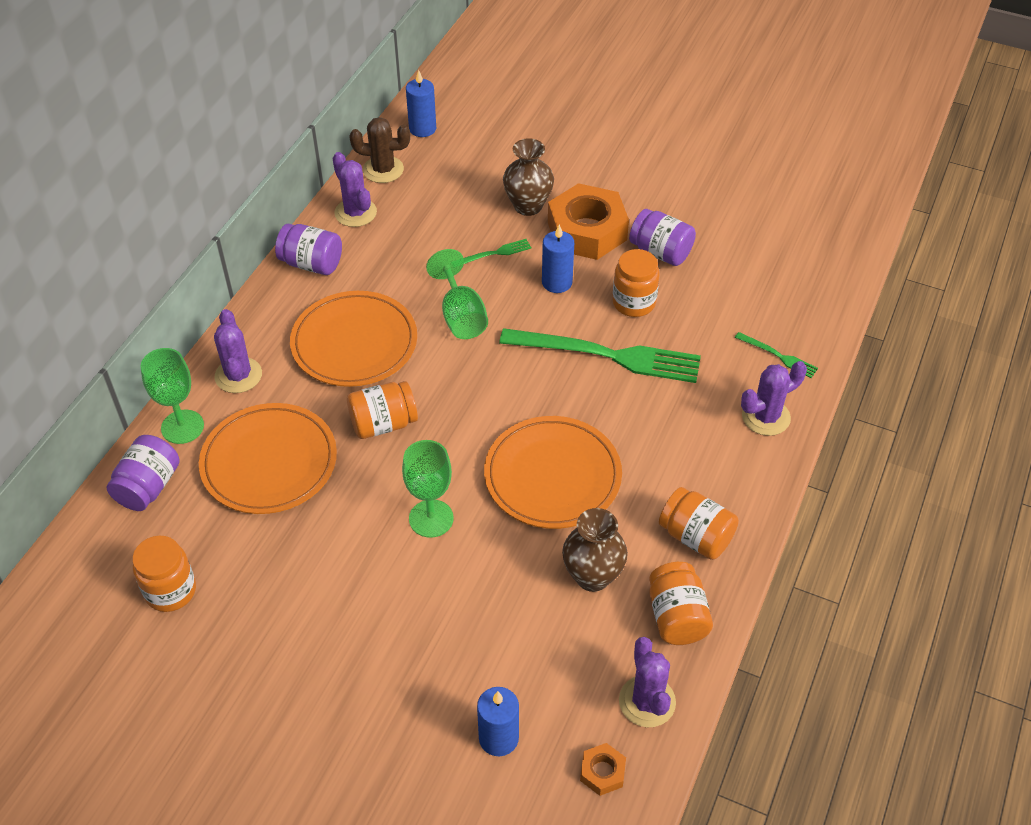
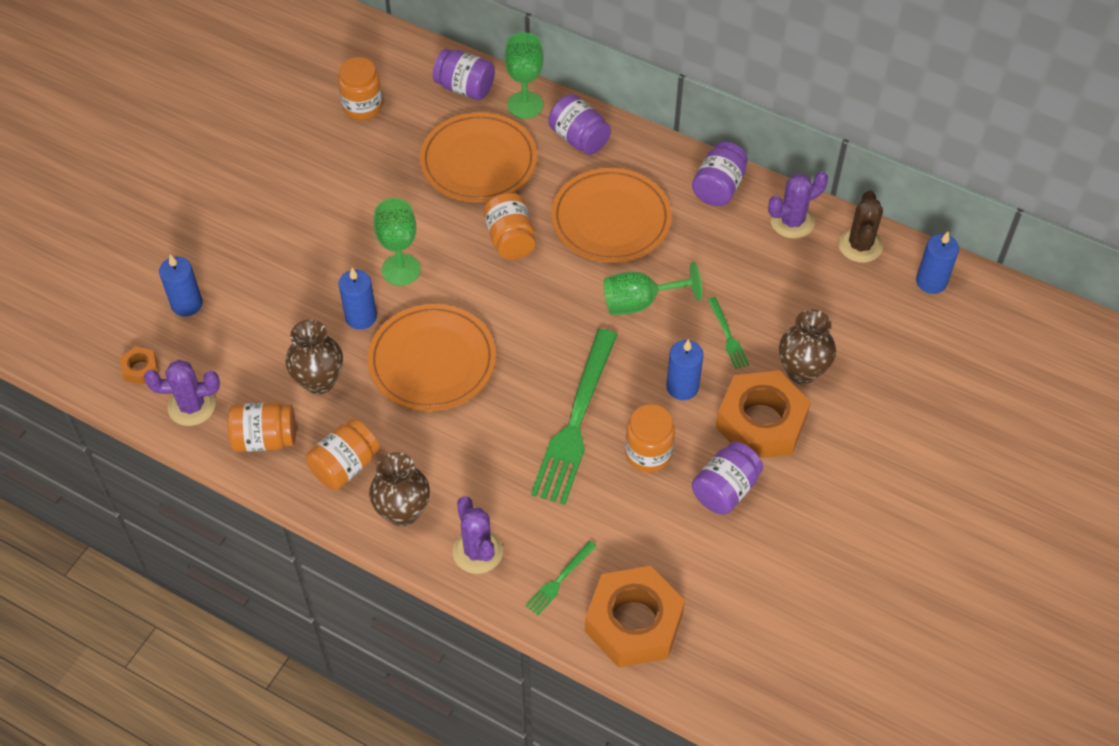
camera: 95 degrees right, 5 degrees up
(238, 375) = (579, 138): purple cactus -> purple jar
(501, 548) = (361, 317): none -> blue candle
(737, 480) = (403, 512): none -> brown vase
(805, 305) = (633, 623): none -> orange nut

